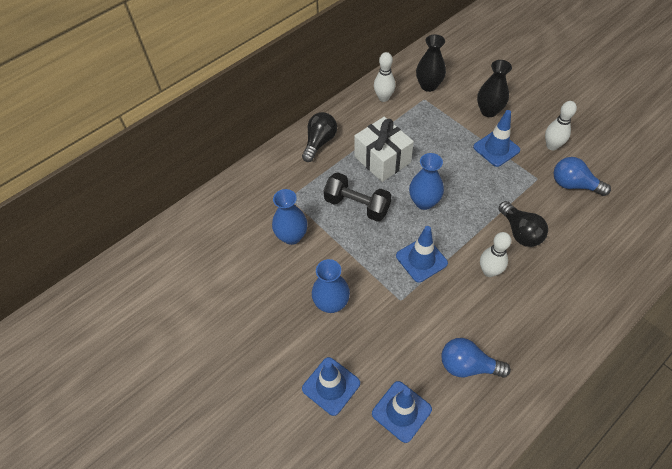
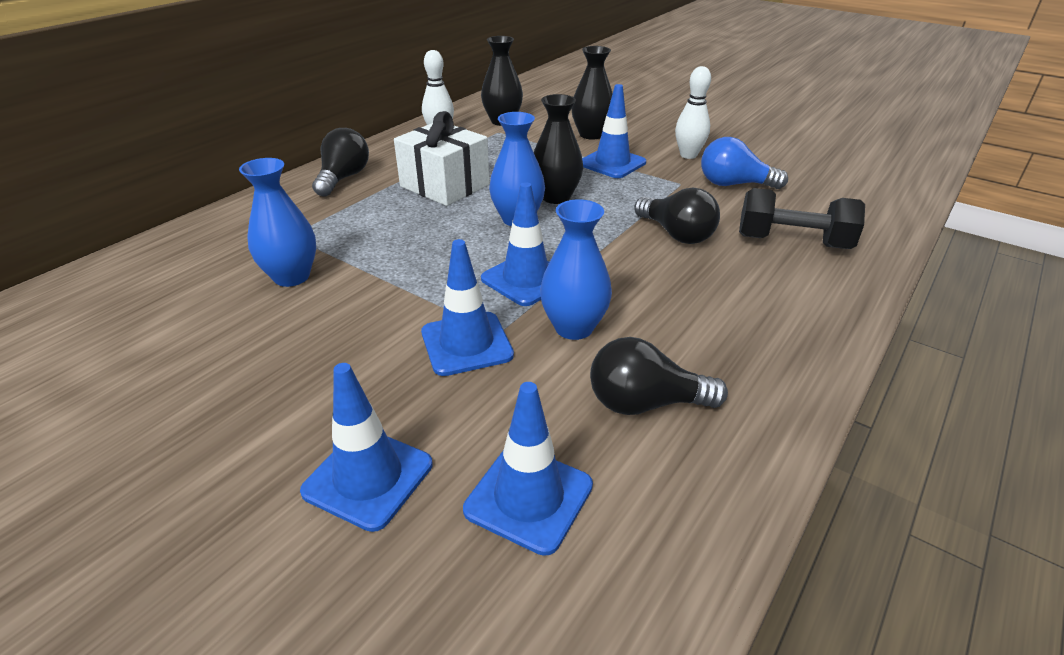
camera: 15 degrees left, 20 degrees down
(331, 303) = (366, 351): blue vase -> blue vase (574, 327)
(357, 205) = (408, 233): black dumbbell -> black dumbbell (792, 242)
(383, 306) = (466, 344): none -> blue traffic cone
(451, 182) = (556, 197): none -> black vase
(468, 365) = (645, 403): blue light bulb -> black light bulb
(489, 271) = (643, 280): white bowling pin -> none

